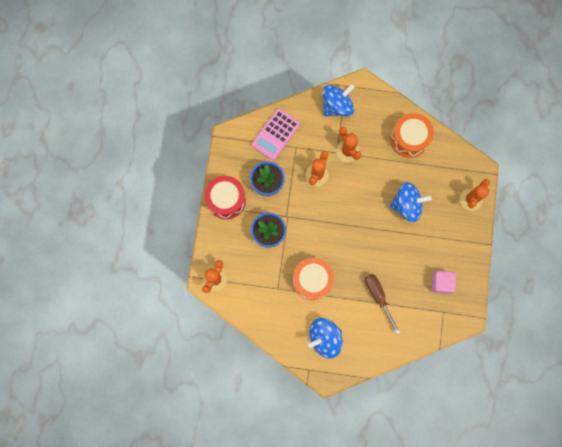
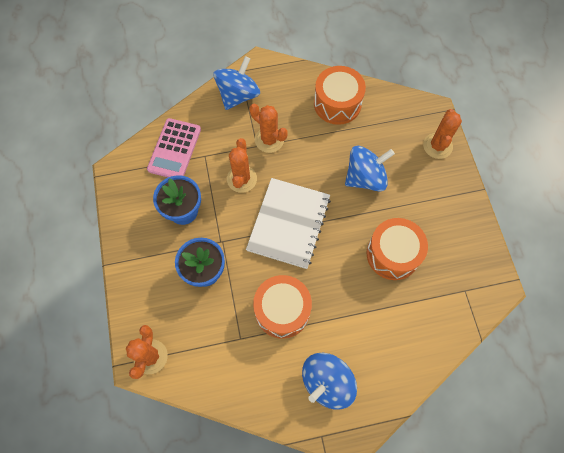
camera: 20 degrees left, 10 degrees down
(226, 200) = (135, 248): red drum -> none
(338, 220) = (289, 224): none -> white notebook
(378, 296) = (375, 301): brown screwdriver -> none
(403, 268) = (393, 254): none -> orange drum
(441, 283) = (446, 255): pink cube -> none

